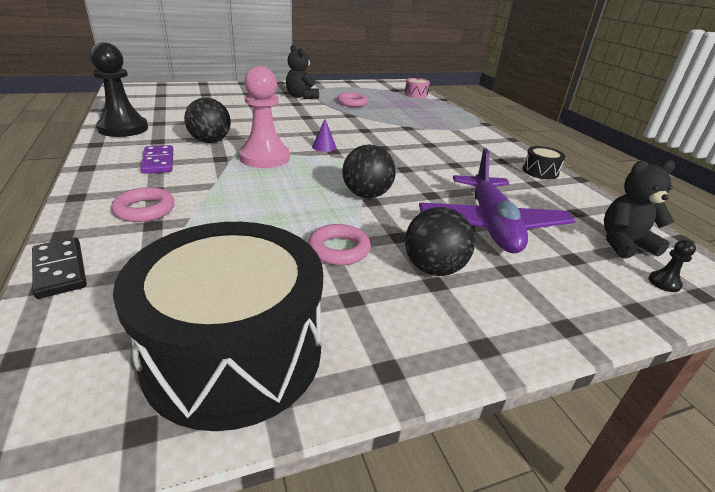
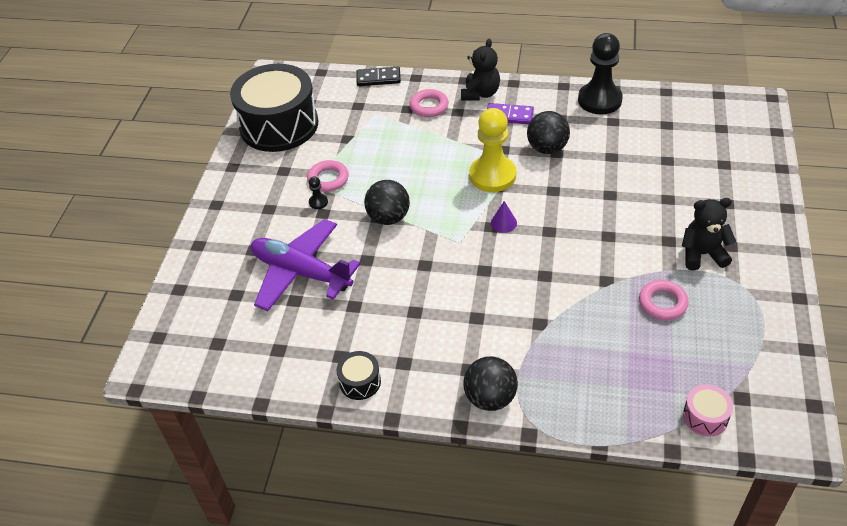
camera: 125 degrees right, 15 degrees up
(264, 158) = (492, 175): pink pawn -> yellow pawn
(433, 269) = (280, 214): black ball -> black ball (490, 398)
(624, 244) = (224, 342): black teddy bear -> black teddy bear (480, 94)
(664, 283) = (180, 326): black pawn -> black pawn (318, 202)

